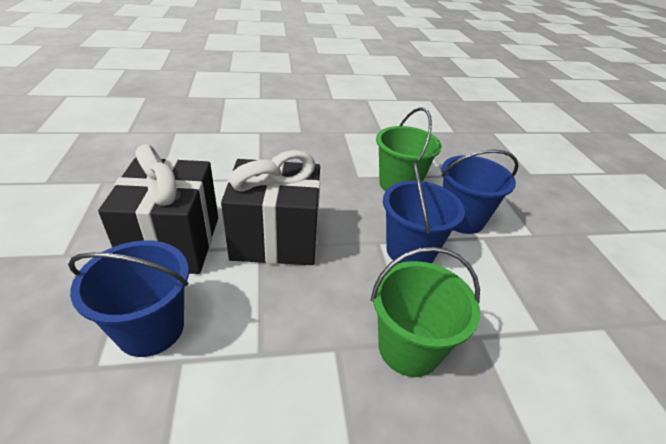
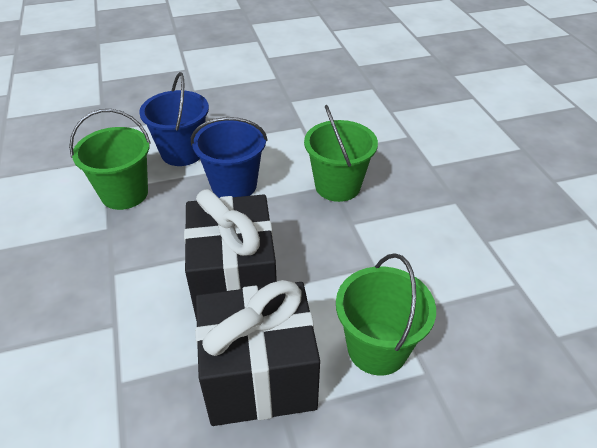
camera: 95 degrees left, 5 degrees up
(151, 328) = (377, 348): blue bucket -> green bucket

